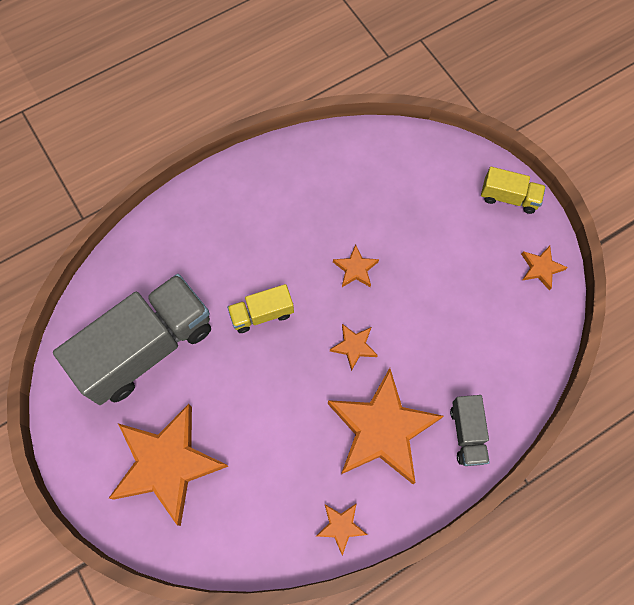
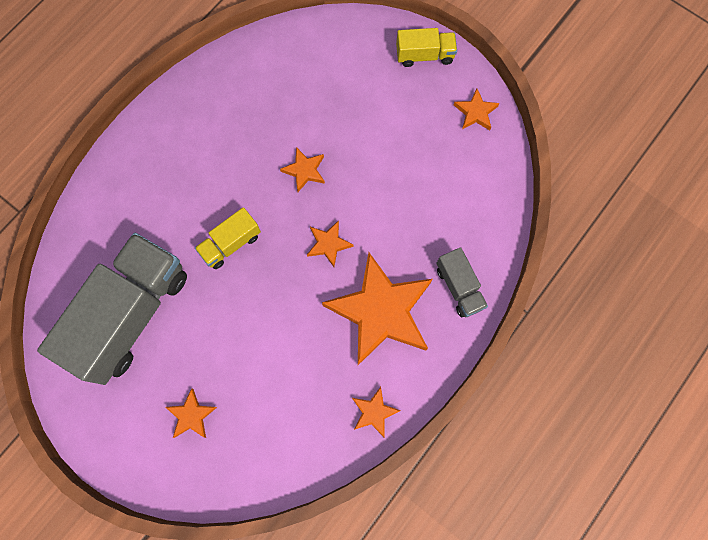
camera: 20 degrees left, 5 degrees up
(167, 464) = (191, 415): orange star -> orange star, size x0.43

